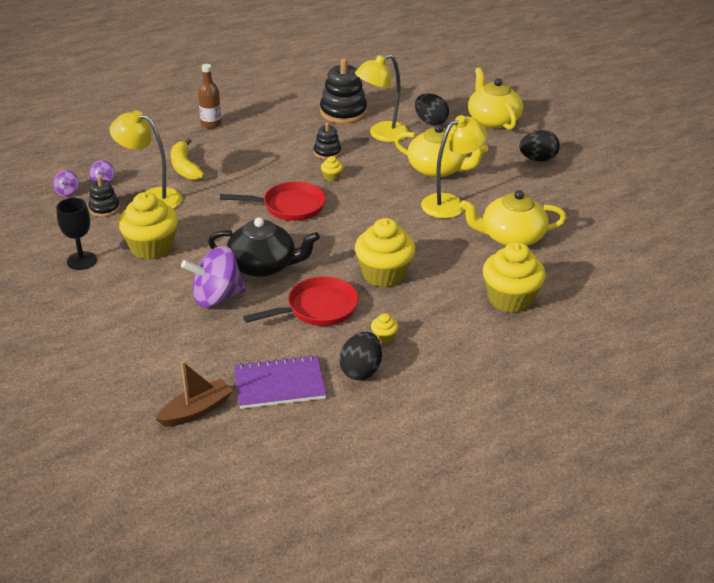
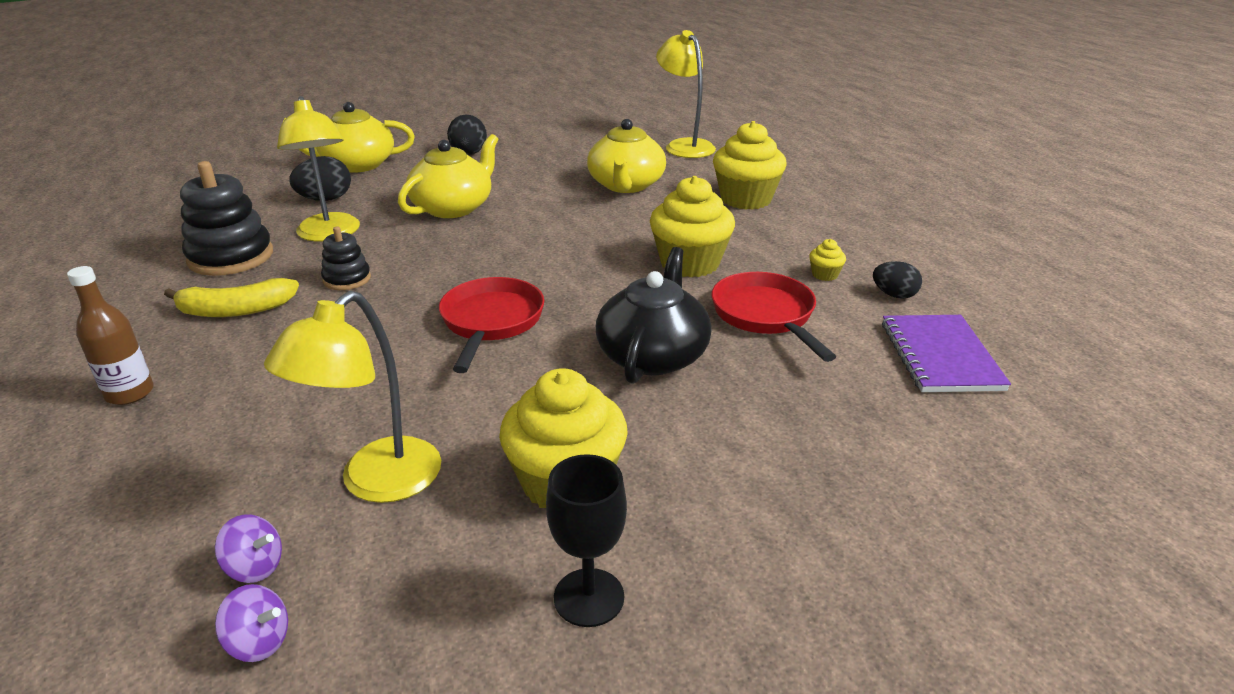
camera: 80 degrees left, 5 degrees down
(104, 208) = (379, 562): black stacking toy -> none
(185, 167) = (280, 433): yellow banana -> yellow banana (236, 310)
(196, 410) = (1026, 434): brown boat -> none
(216, 297) = (736, 405): purple spinning top -> none
(331, 177) = (425, 281): yellow cupcake -> none
(361, 370) = (894, 295): black egg -> black egg, size x0.66
(450, 203) = (539, 208): yellow lamp -> yellow lamp (684, 146)

